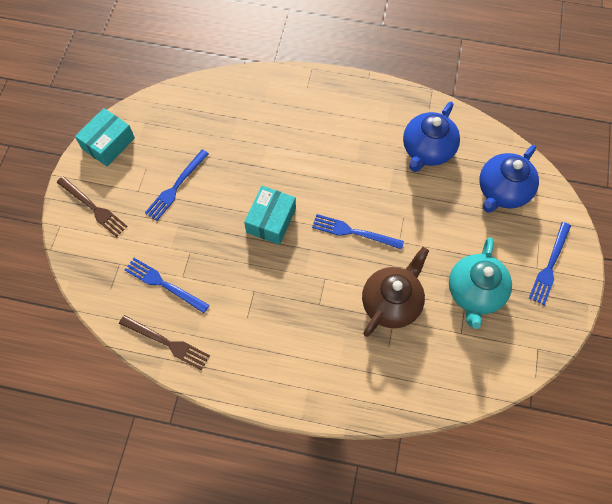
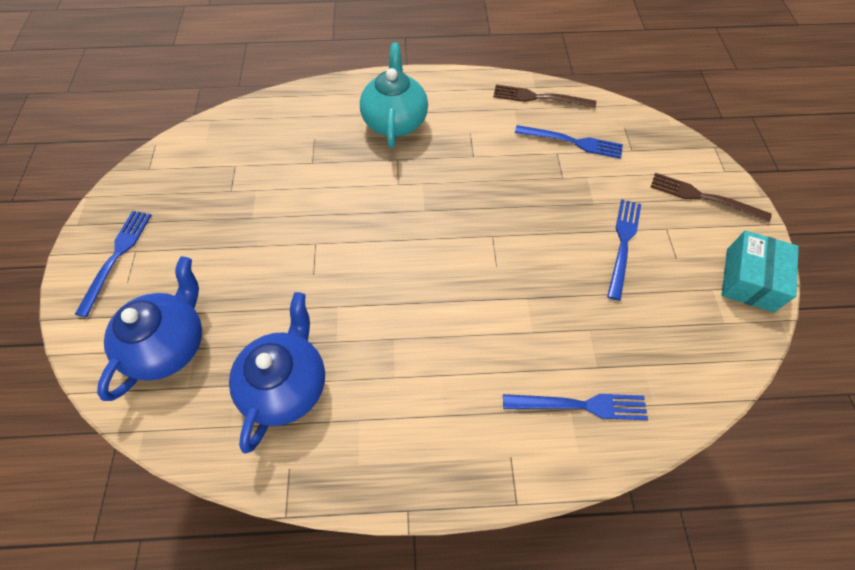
camera: 165 degrees right, 5 degrees down
(271, 220) = (484, 231): turquoise box -> none
(354, 232) = (375, 241): blue fork -> blue fork (580, 405)
(391, 303) = (316, 177): brown teapot -> none
(474, 293) = (217, 206): turquoise teapot -> turquoise teapot (395, 121)

